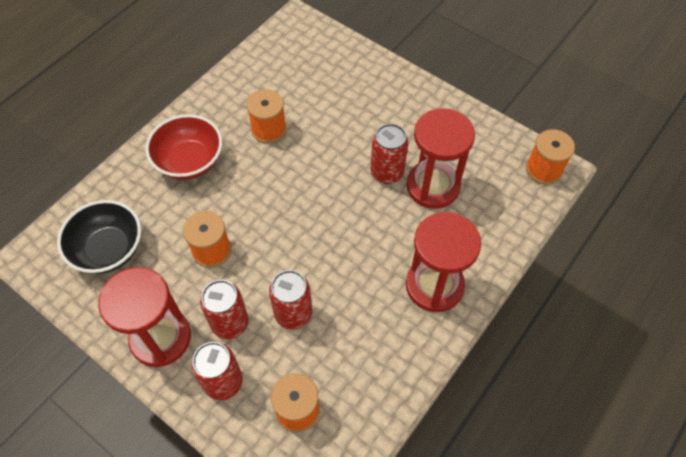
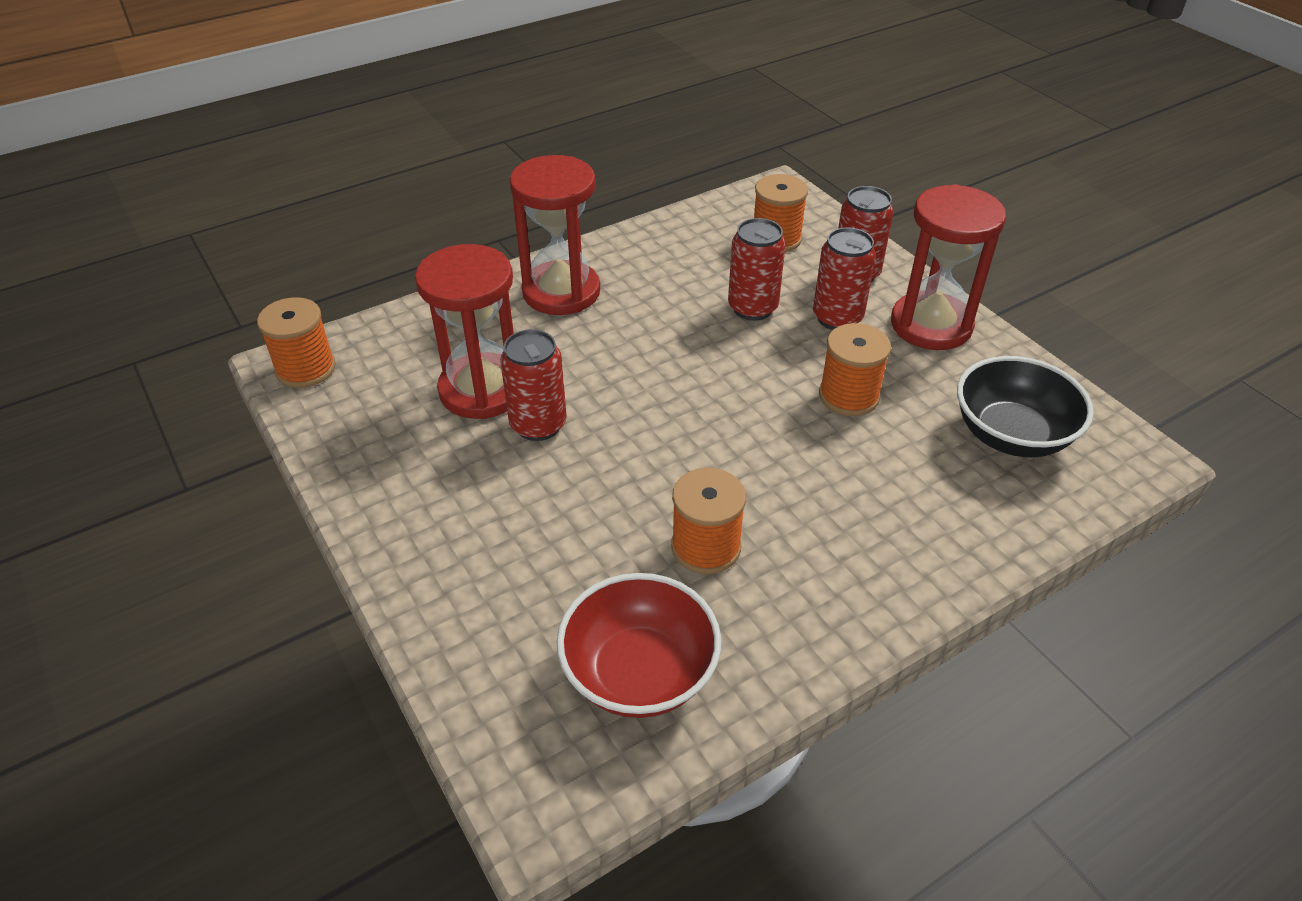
camera: 160 degrees left, 15 degrees down
(189, 161) = (868, 530): red bowl -> red bowl (639, 673)

